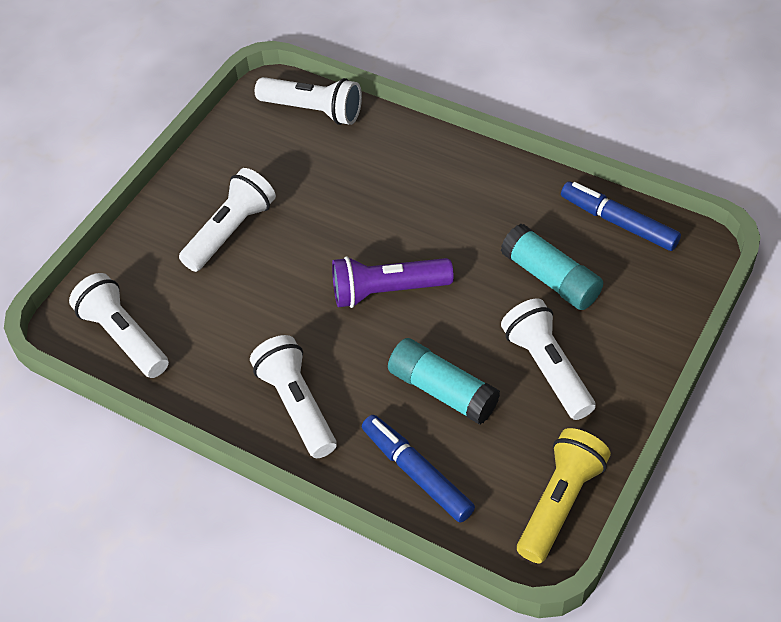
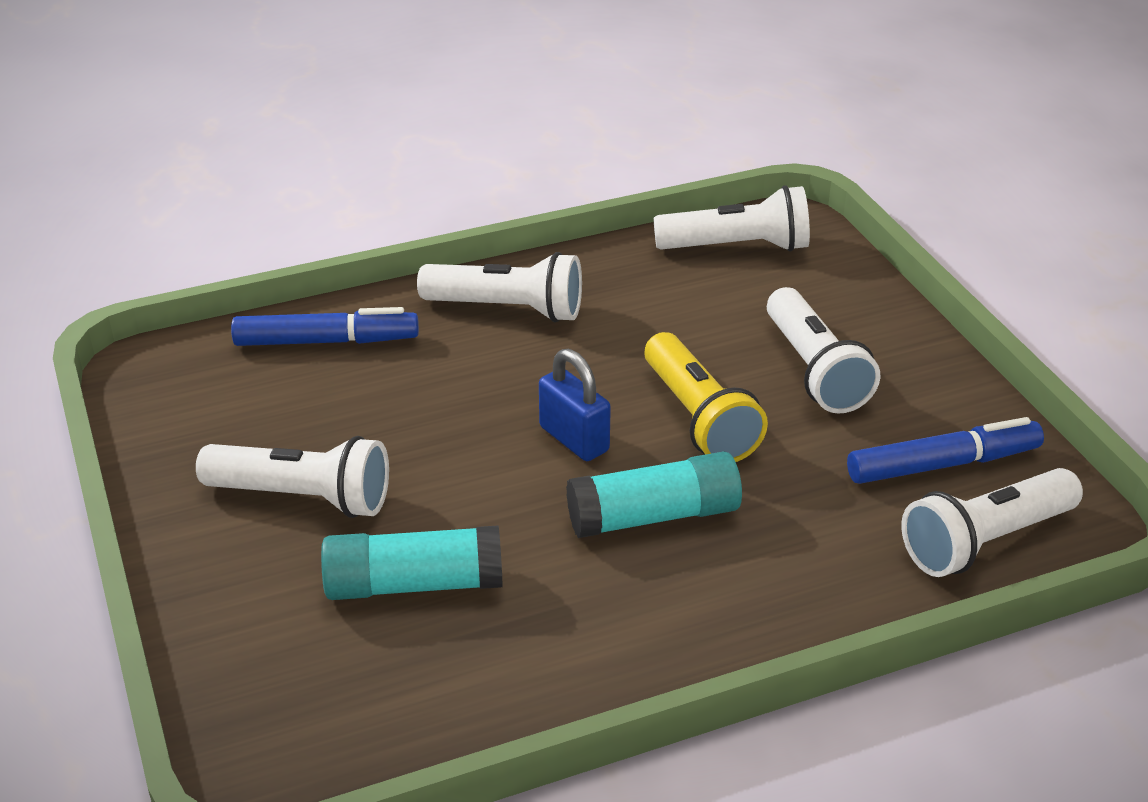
camera: 125 degrees right, 15 degrees down
(387, 291) = (574, 439): purple flashlight -> blue padlock
(442, 390) = (389, 407): turquoise glue stick -> turquoise glue stick (654, 516)
(560, 502) = (158, 409): yellow flashlight -> yellow flashlight (699, 418)
(618, 222) = (412, 719): blue marker -> blue marker (943, 465)

